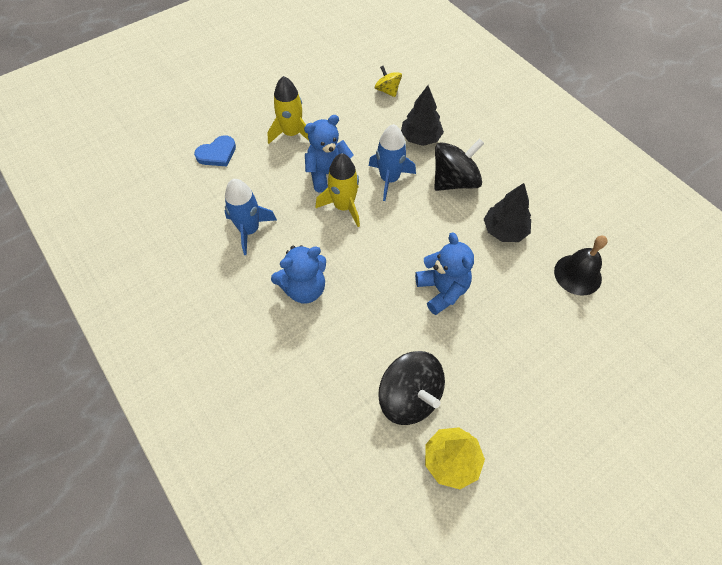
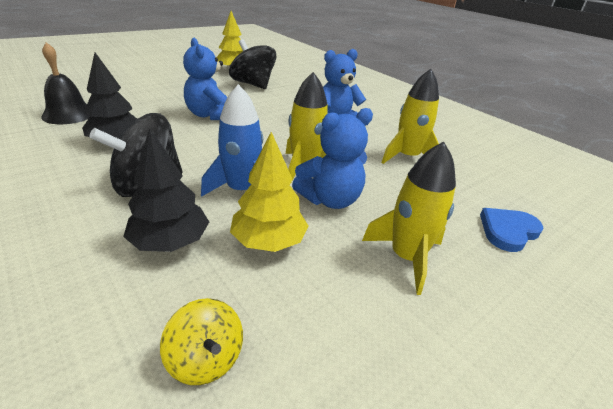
camera: 175 degrees right, 25 degrees down
(249, 230) = (407, 157): blue rocket -> yellow rocket
(368, 140) = (268, 241): none -> yellow tree

